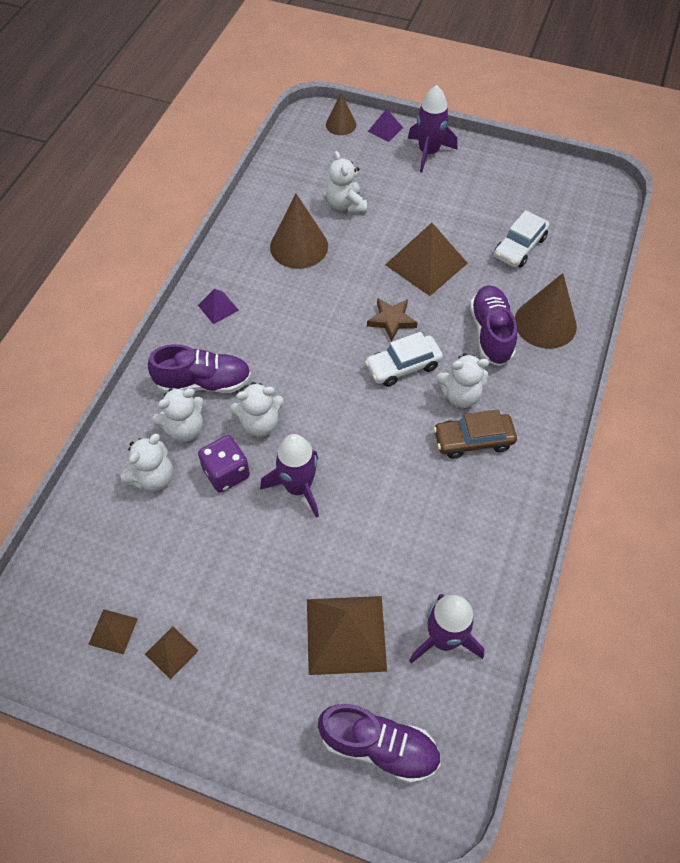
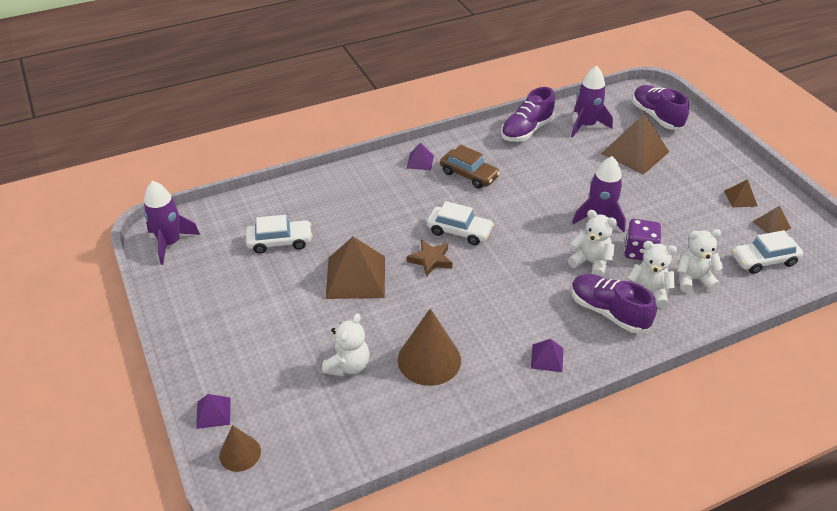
camera: 135 degrees left, 15 degrees down
(96, 562) = (764, 260): none -> white car
(429, 152) = (217, 359): purple rocket -> purple rocket (170, 243)
(460, 395) = (446, 196): white teddy bear -> none
(491, 333) = (380, 211): purple shoe -> purple shoe (526, 130)
(536, 418) = (420, 161): none -> purple pyramid
(545, 323) = (340, 194): brown cone -> none

